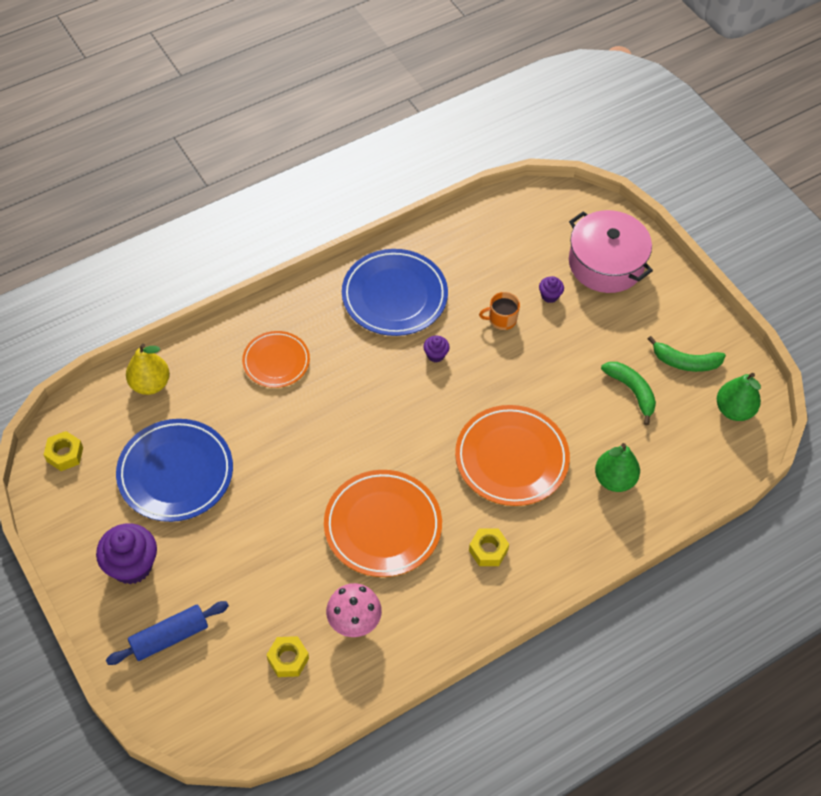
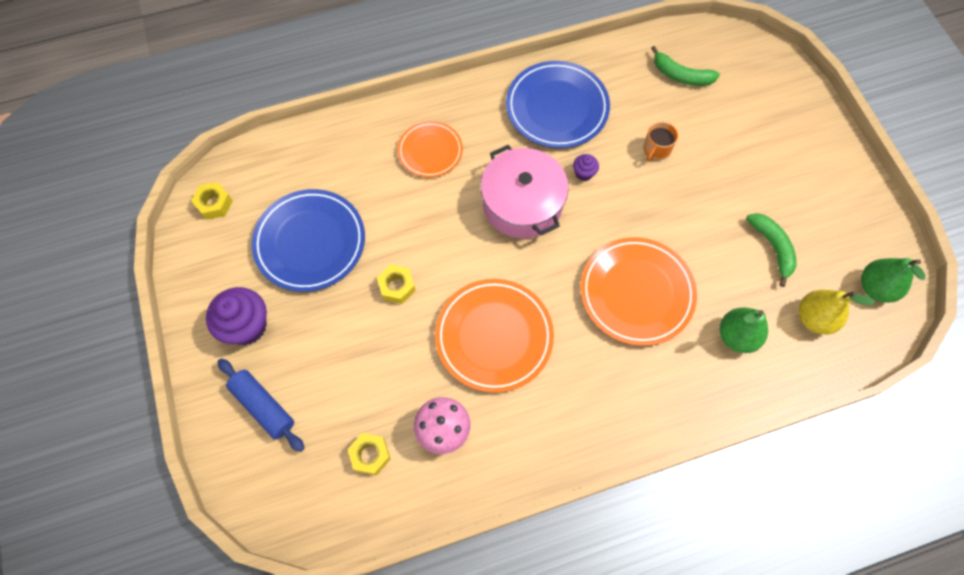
camera: 15 degrees right, 10 degrees up
(150, 384) = (309, 151): yellow pear -> yellow pear (814, 318)
(169, 637) = (263, 406): blue rolling pin -> blue rolling pin turned 60 degrees clockwise
(488, 550) = (593, 384): yellow nut -> yellow nut (397, 287)
(502, 319) = (656, 149): orange mug -> orange mug turned 60 degrees counterclockwise
(549, 296) = (708, 135): purple cupcake -> none
(606, 263) = (771, 112): pink pot -> pink pot (522, 203)
(685, 362) = (833, 227): green banana -> green banana (681, 75)

